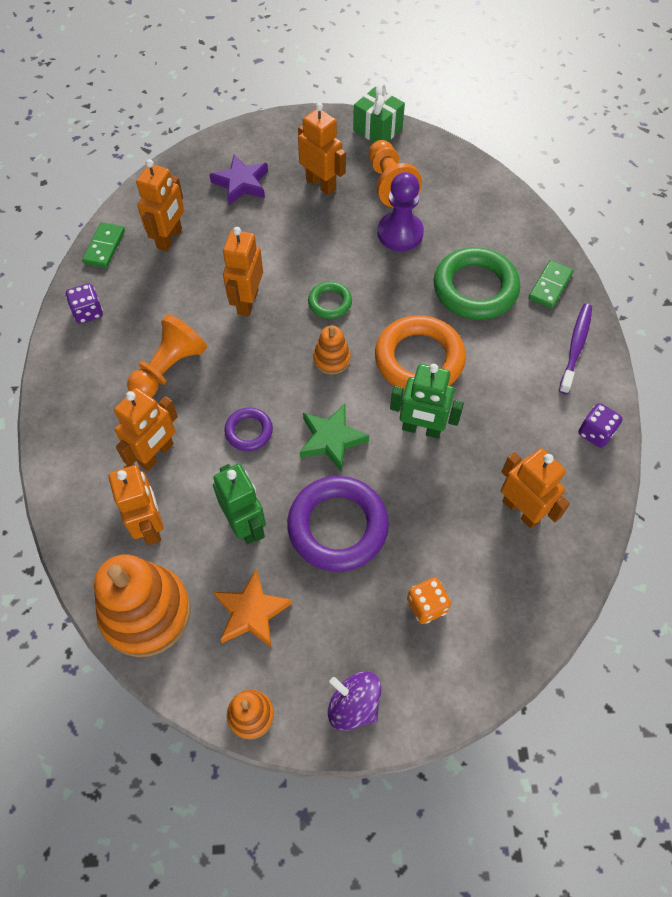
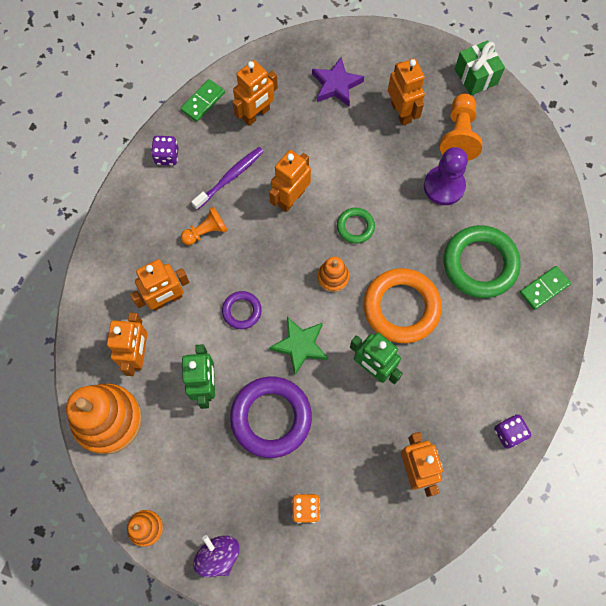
camera: 25 degrees right, 10 degrees up
(169, 368) = (206, 232): orange pawn -> orange pawn, size x0.65
(251, 612) = (179, 454): orange star -> none
(575, 347) = (534, 353): purple toothbrush -> purple toothbrush (230, 177)

